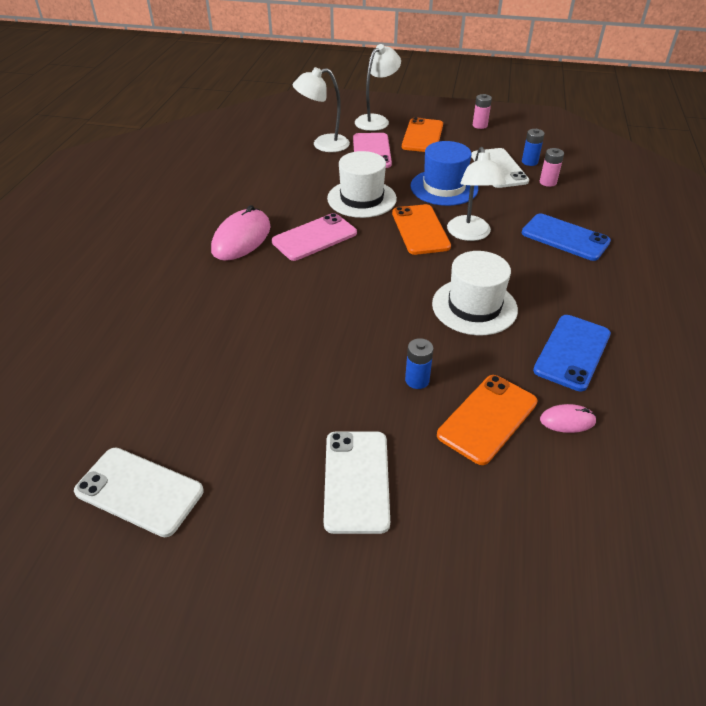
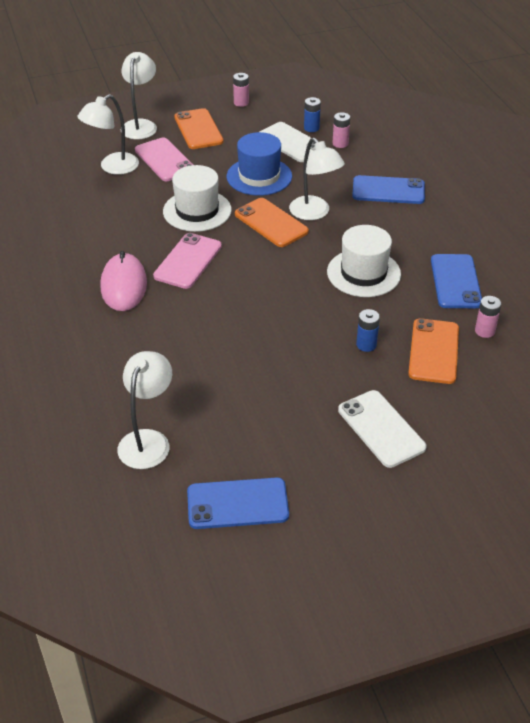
camera: 30 degrees left, 0 degrees up
(125, 385) = (148, 440): none -> white lamp
(139, 491) = (237, 504): white phone -> blue phone
(567, 420) = (484, 331): pink mouse -> pink battery

